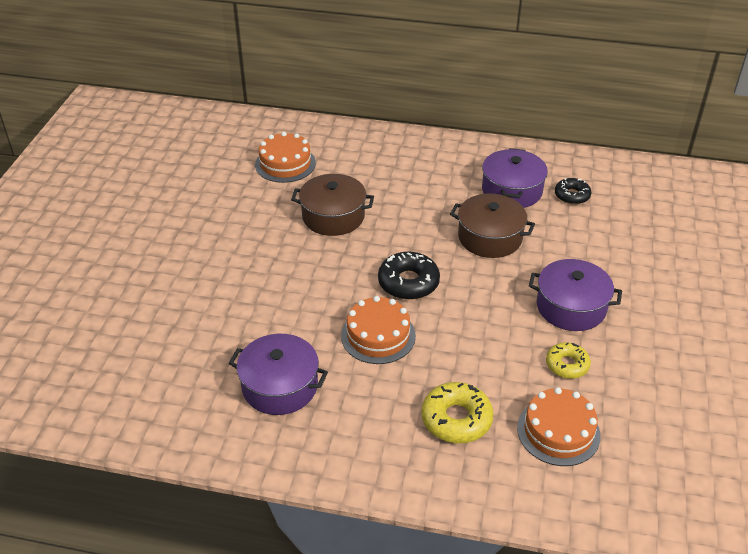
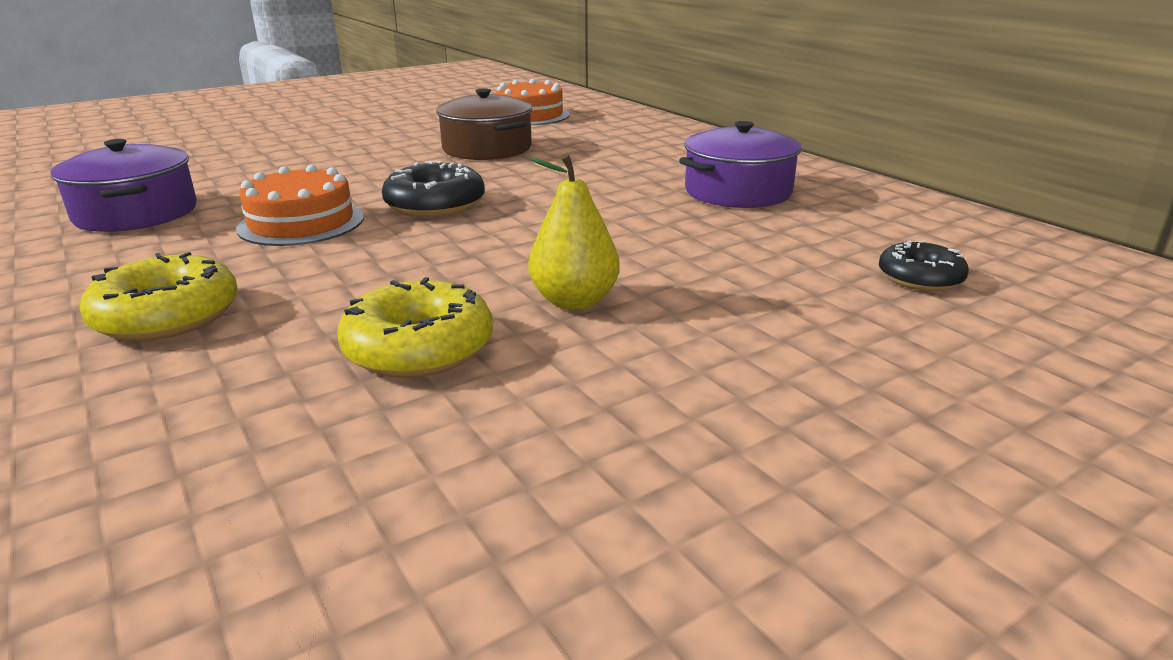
camera: 45 degrees right, 15 degrees down
(490, 237) = (616, 211): brown pot -> none
(558, 431) = (217, 403): orange cake -> none
(567, 365) = (419, 347): yellow donut -> yellow donut, size x1.54
(571, 307) = (574, 301): purple pot -> yellow pear
(572, 195) = (823, 220): black donut -> black donut (920, 278)

